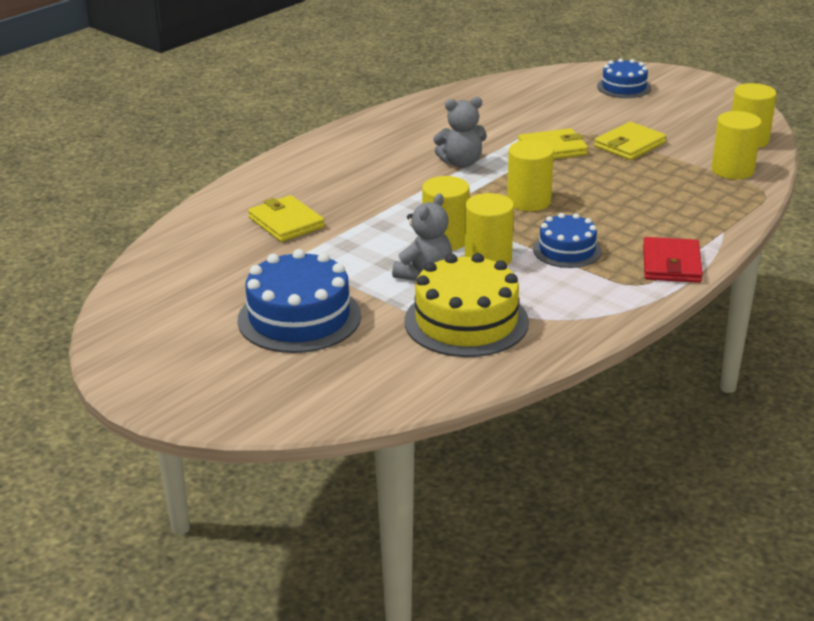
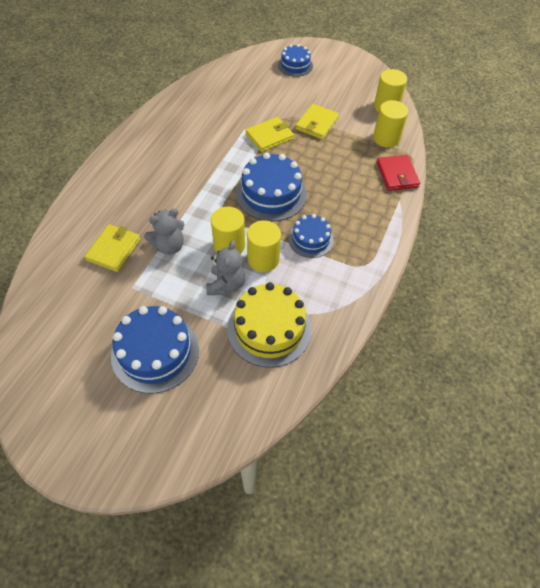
camera: 20 degrees left, 25 degrees up
(286, 222) = (113, 249): yellow wallet -> yellow wallet turned 75 degrees clockwise
(461, 163) = (214, 162): grey teddy bear -> grey teddy bear (169, 246)
(528, 201) = (271, 194): yellow cylinder -> blue cake
(671, 264) = (379, 240): red wallet -> red wallet (397, 175)

